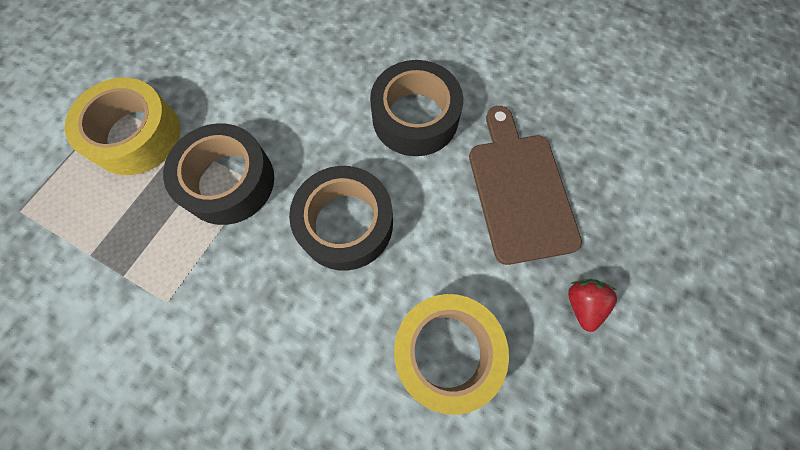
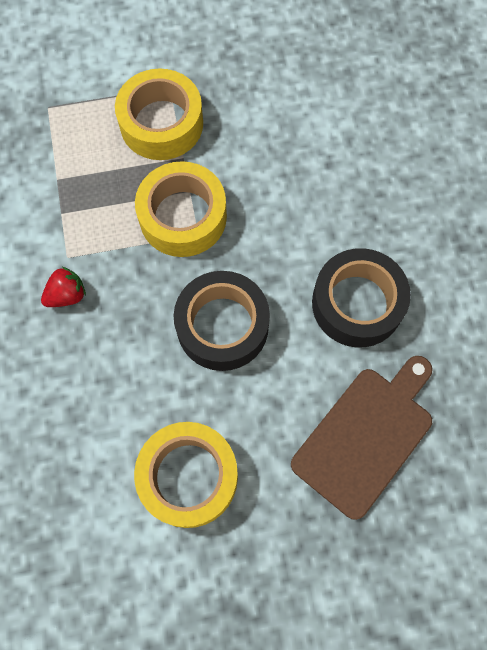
camera: 50 degrees right, 0 degrees up
(228, 181) = (183, 216): black tape -> yellow tape
(582, 304) = (311, 555): red strawberry -> red strawberry (67, 295)

